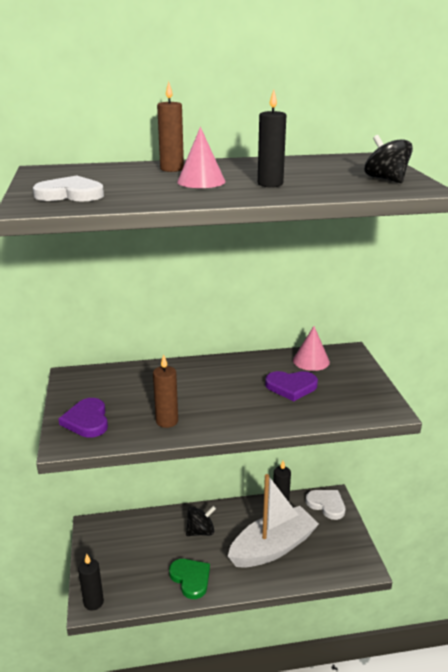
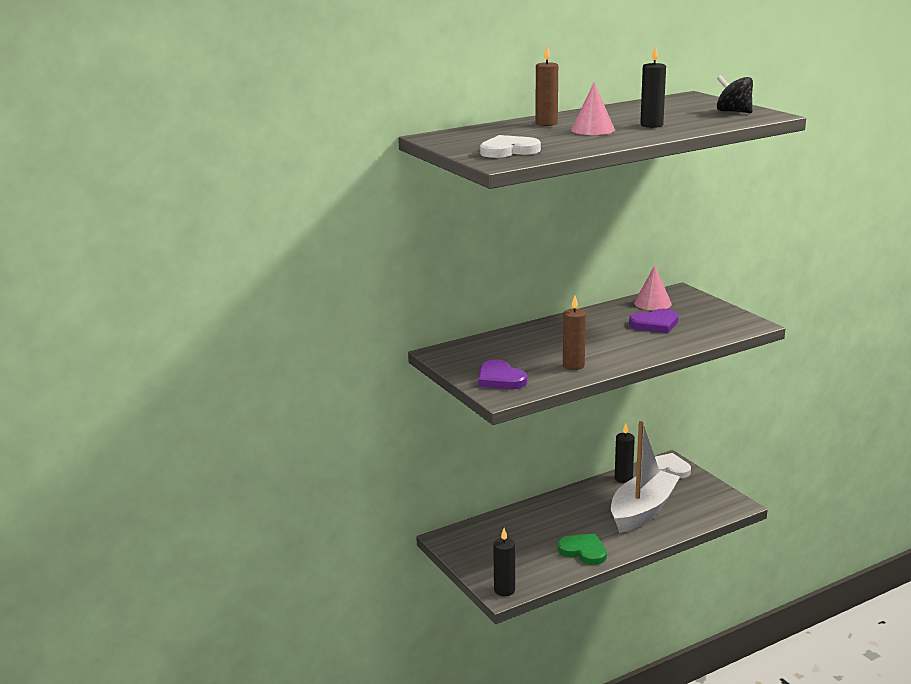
camera: 20 degrees left, 5 degrees down
(200, 531) = (562, 516): black spinning top -> none

